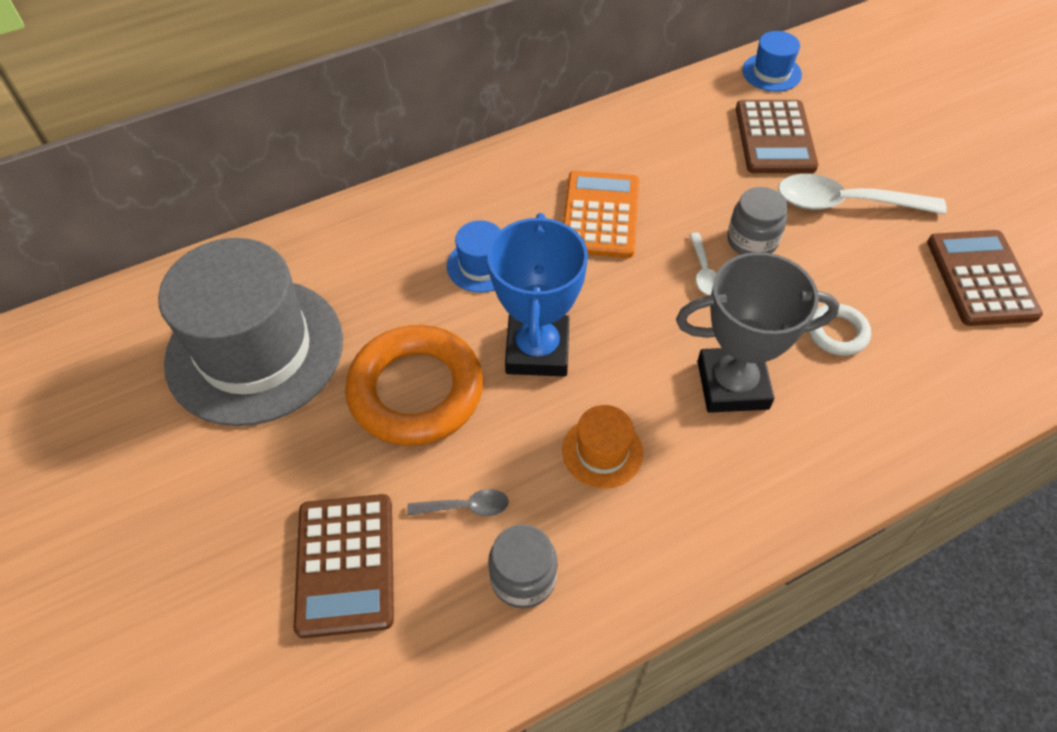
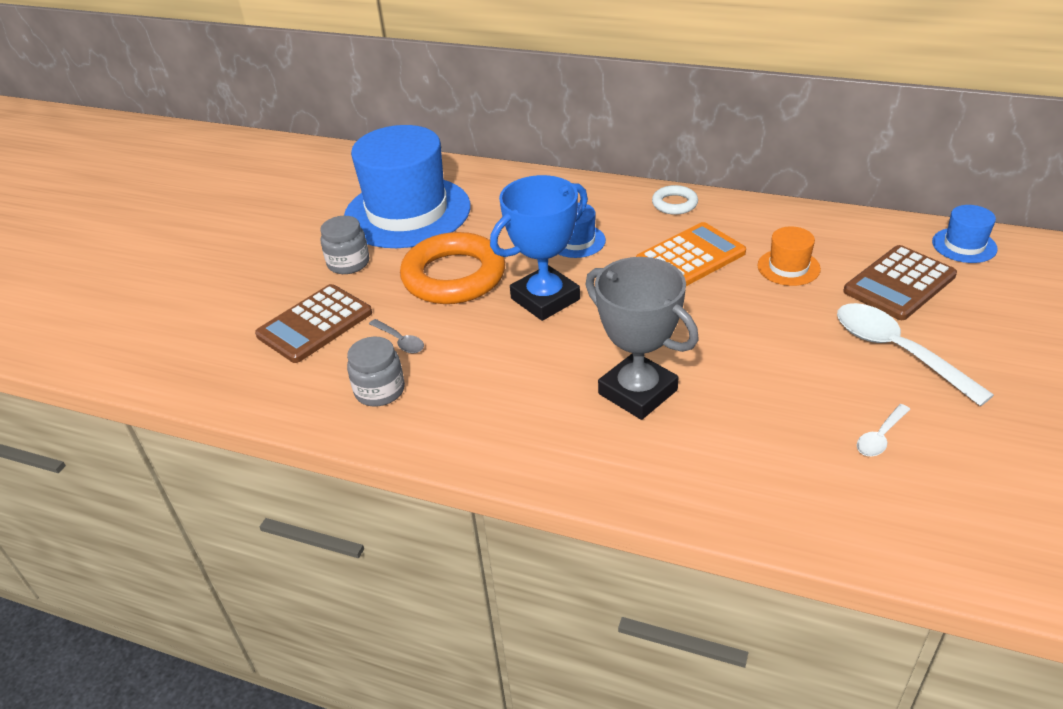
camera: 50 degrees right, 15 degrees down
(255, 350) = (407, 212): grey hat -> blue hat
(602, 452) = (506, 368): orange hat -> orange hat (788, 267)
(703, 271) = (715, 324): white spoon -> white spoon (880, 437)
(752, 241) = (779, 329): grey jar -> grey jar (348, 263)
(837, 333) = (761, 415): white ring -> white ring (674, 204)
(981, 278) = (948, 464): brown calculator -> none

